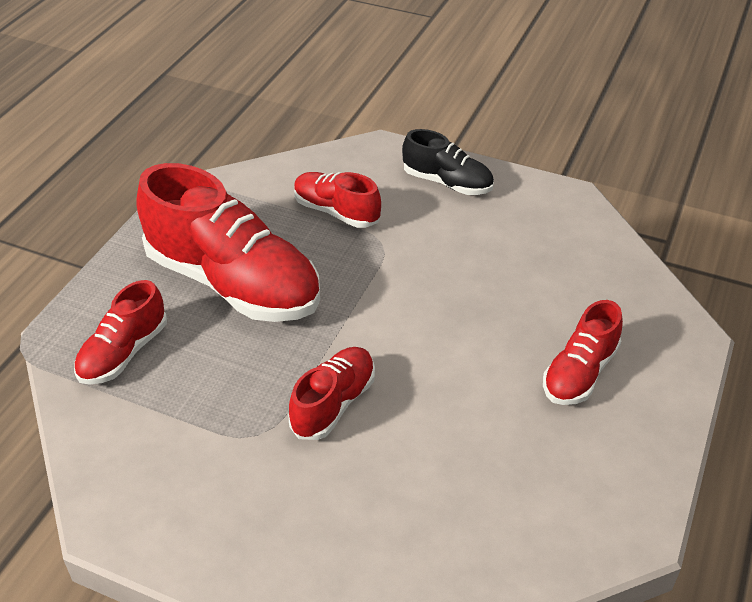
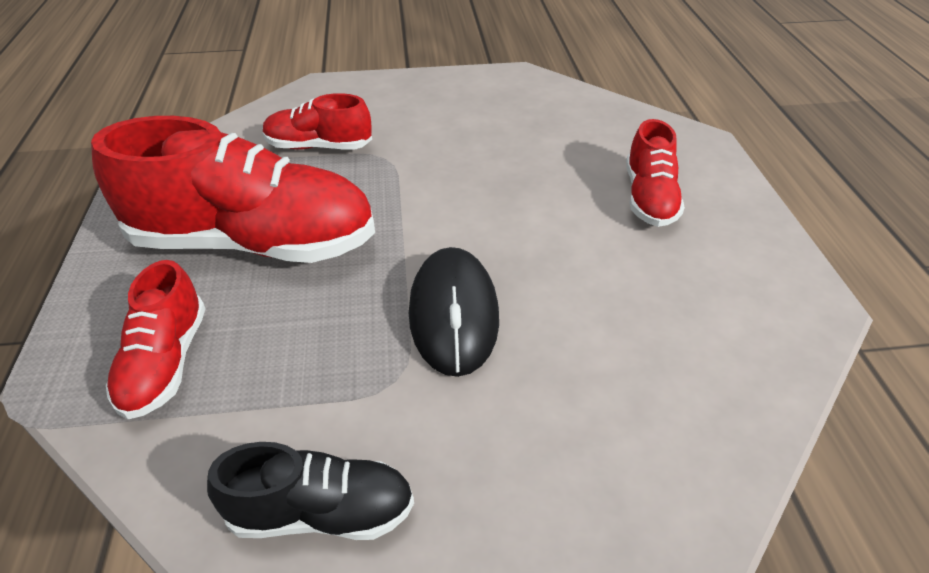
camera: 30 degrees left, 0 degrees up
(333, 403) = (453, 314): red shoe -> black mouse
(447, 183) = (406, 94): black shoe -> black shoe (321, 512)

